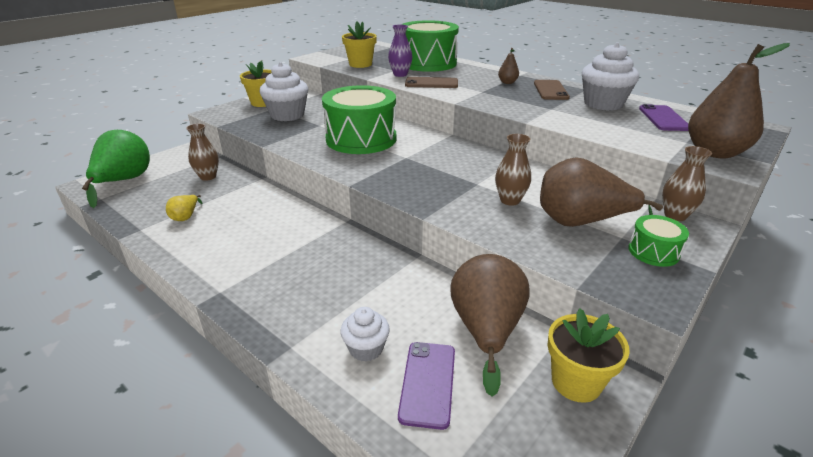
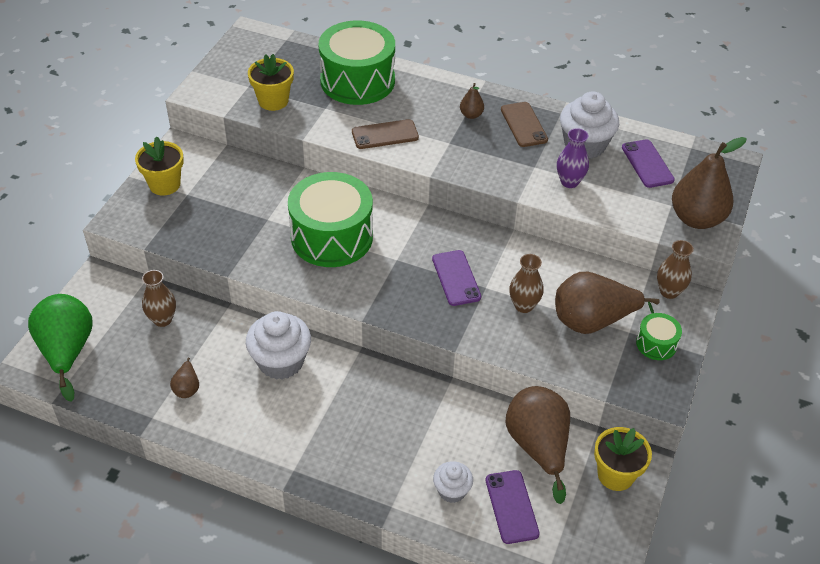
camera: 20 degrees left, 15 degrees up
(186, 216) = (187, 387): yellow pear -> brown pear
(287, 115) = (215, 206): white cupcake -> white cupcake (281, 362)
(400, 74) = (337, 119): purple vase -> purple vase (569, 182)
(452, 174) = (456, 278): none -> purple phone

